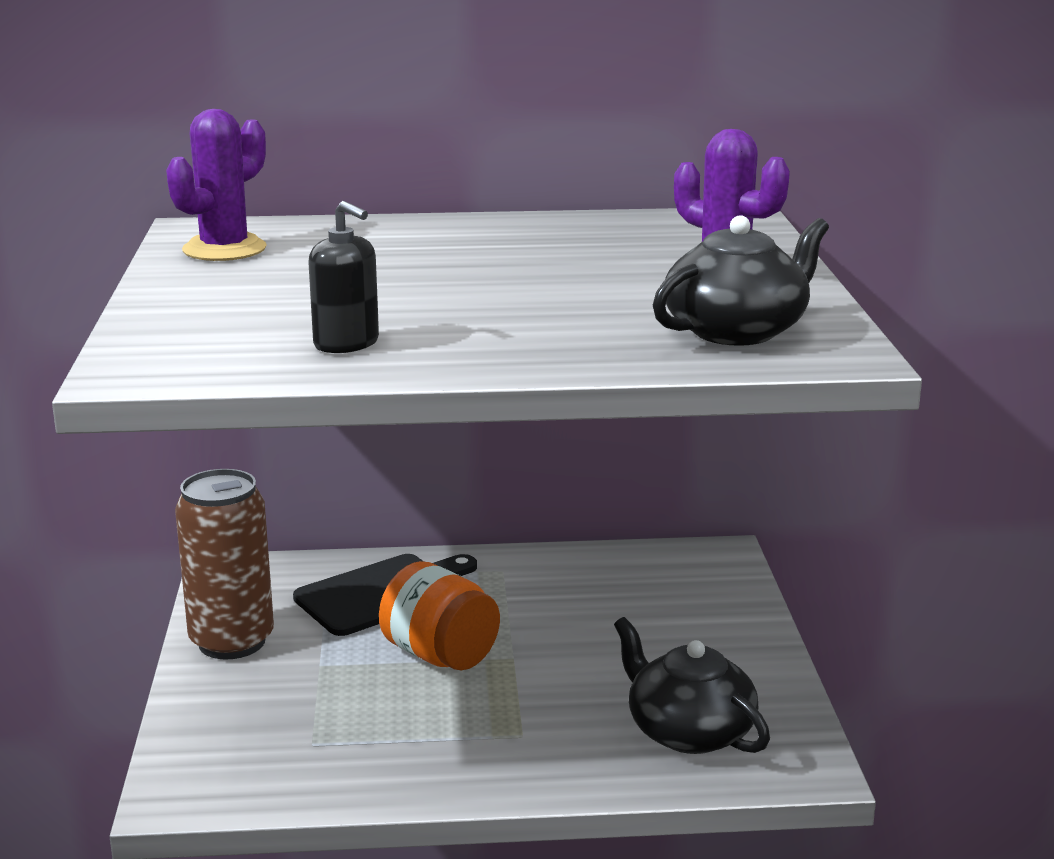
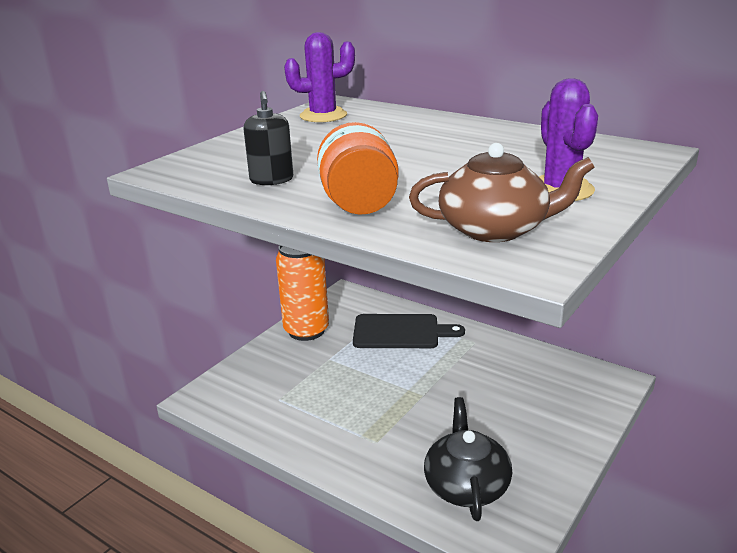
camera: 40 degrees right, 5 degrees up
(232, 641) = (306, 330): brown can -> orange can
(440, 655) = (388, 378): orange jar -> orange jar (359, 204)
(737, 331) = (495, 229): black teapot -> brown teapot

